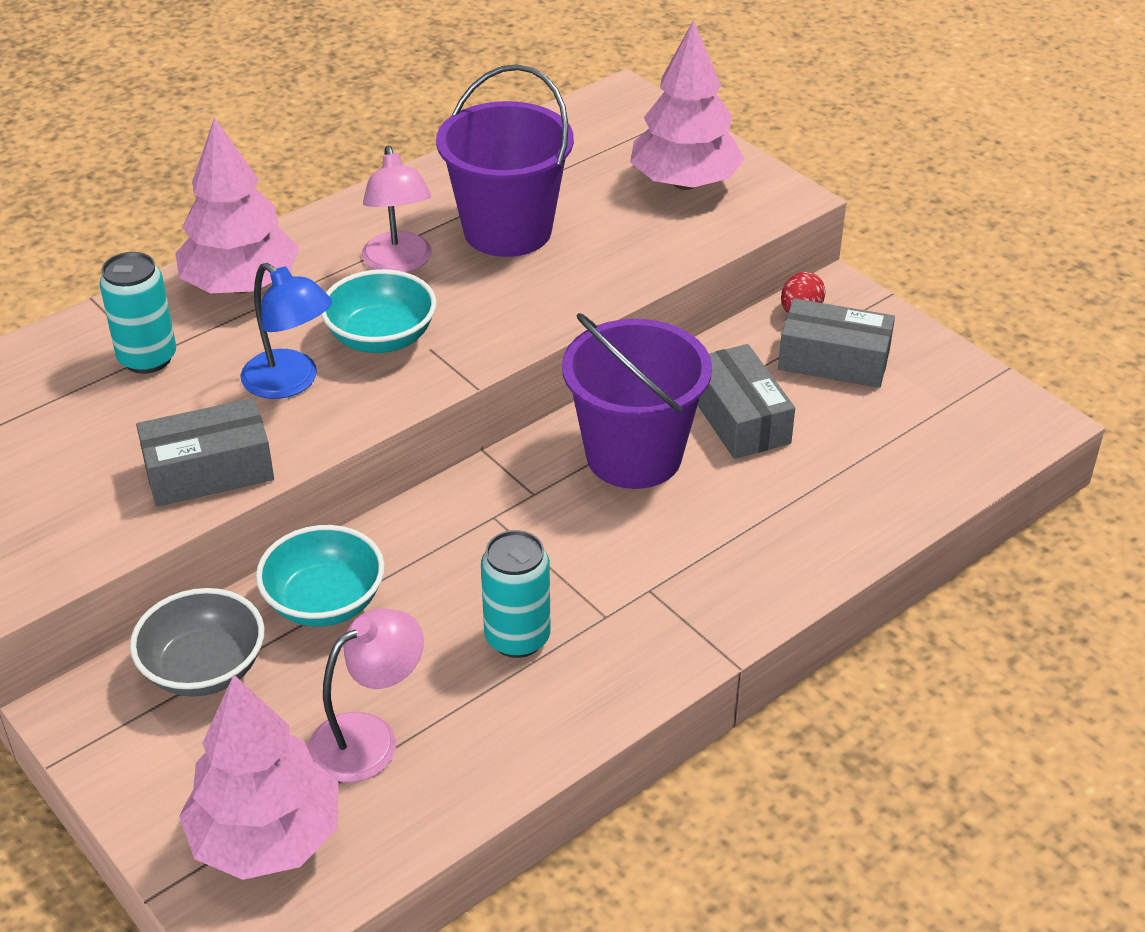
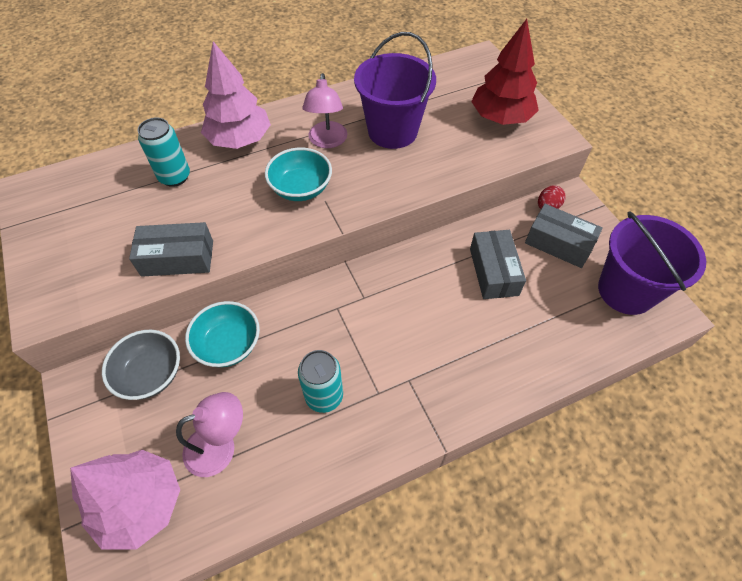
camera: 15 degrees right, 15 degrees up
(291, 382) = (242, 208): blue lamp -> none
(634, 456) = (426, 284): purple bucket -> purple bucket (626, 291)
(685, 183) = (501, 118): pink tree -> red tree

